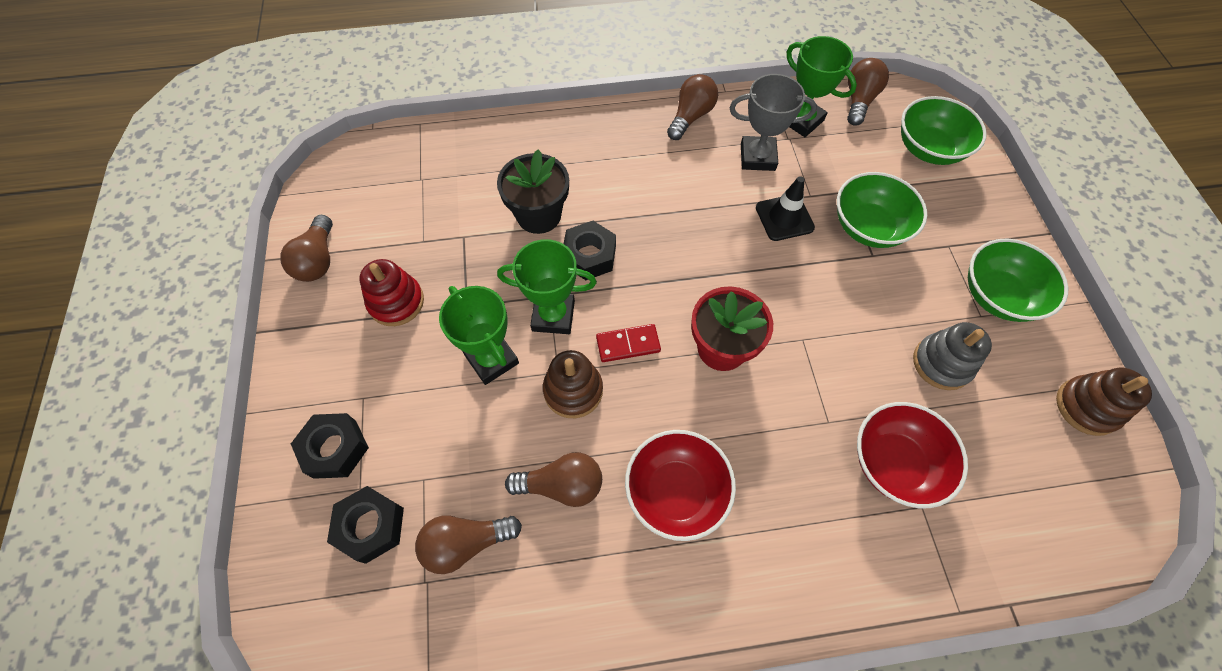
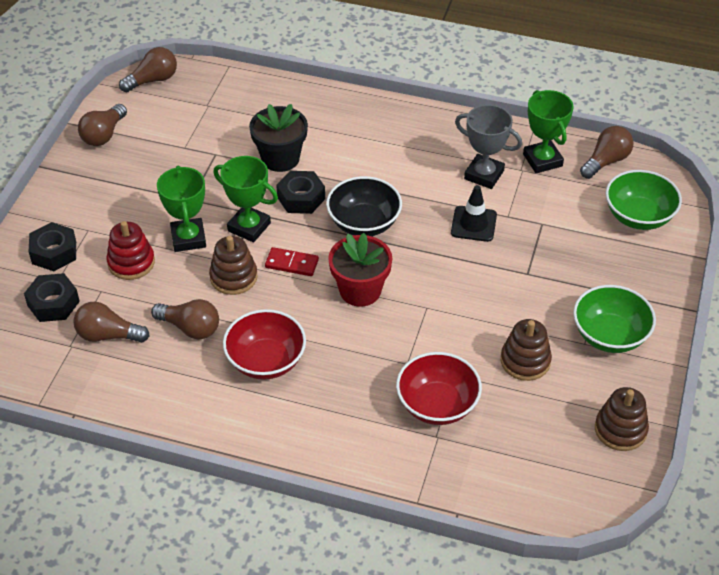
camera: 25 degrees right, 15 degrees down
(396, 302) = (143, 180): red stacking toy -> red stacking toy (131, 262)
(674, 261) = (364, 223): none -> black bowl
(691, 116) = (449, 128): brown light bulb -> brown light bulb (153, 80)
(868, 227) = (539, 253): green bowl -> none
(942, 363) = (525, 361): grey stacking toy -> brown stacking toy

